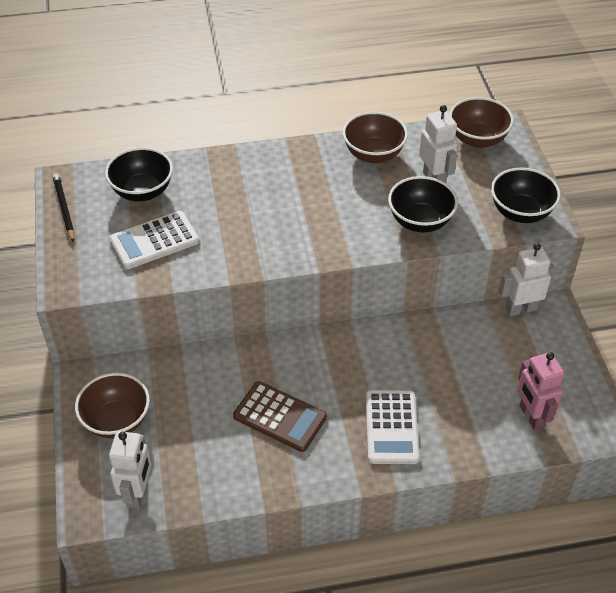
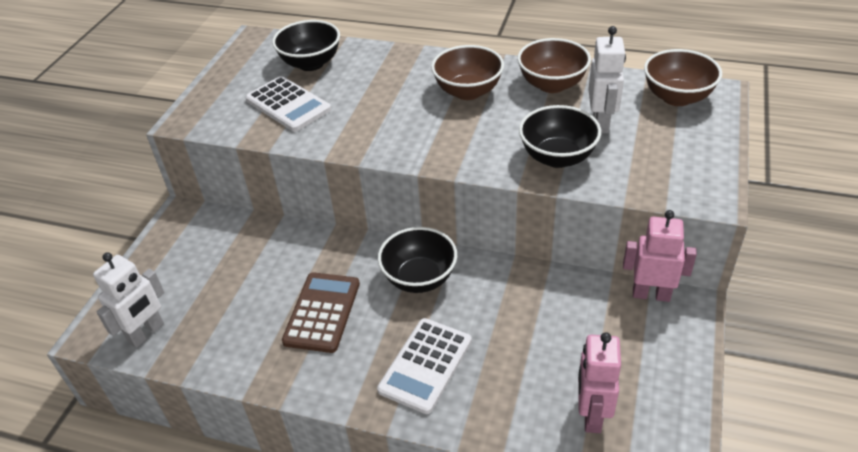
camera: 30 degrees right, 5 degrees down
(64, 208) = (236, 60): black pencil -> none
(117, 421) = (179, 262): brown bowl -> brown bowl (468, 91)
(154, 241) = (288, 105): white calculator -> white calculator turned 135 degrees counterclockwise
(280, 417) = (322, 312): brown calculator -> brown calculator turned 135 degrees counterclockwise
(520, 212) = (680, 179): black bowl -> black bowl (419, 278)
(521, 309) = (651, 294): white robot -> pink robot

